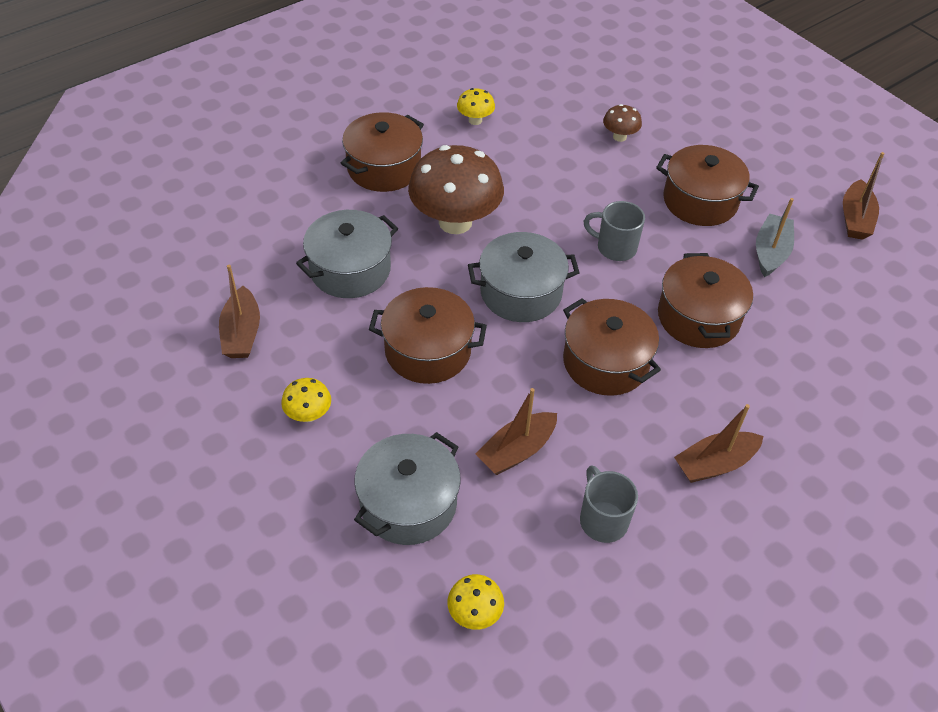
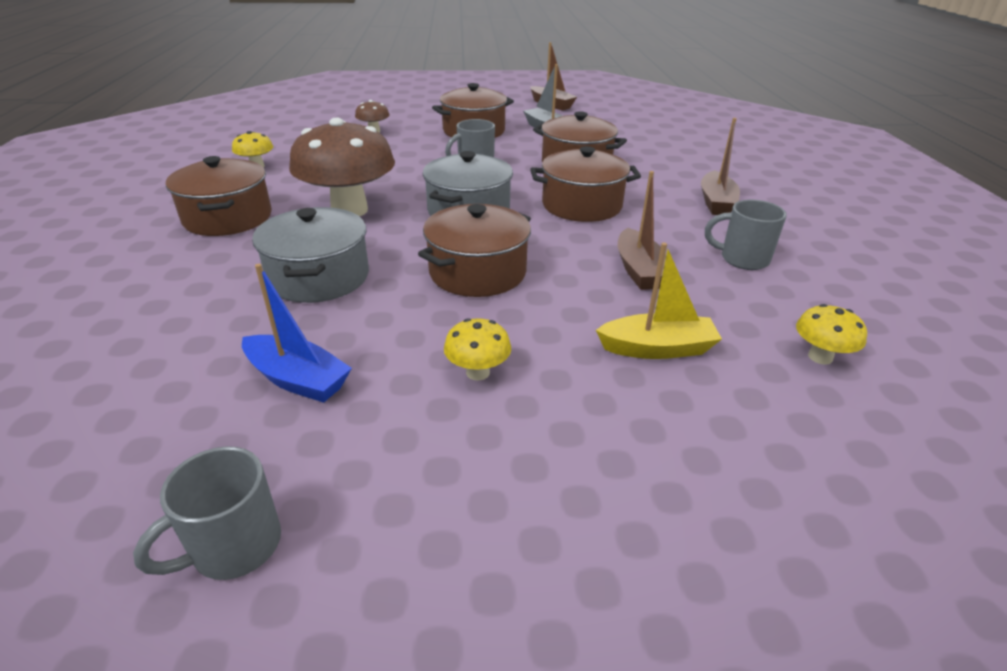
camera: 55 degrees left, 15 degrees down
(118, 392) = (234, 547): none -> grey mug
(242, 333) = (297, 379): brown boat -> blue boat
(408, 503) = (657, 348): grey pot -> yellow boat

